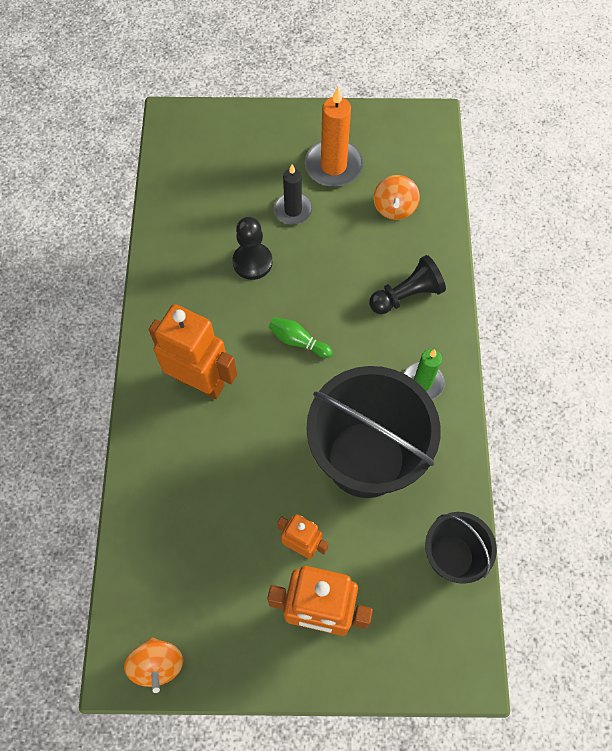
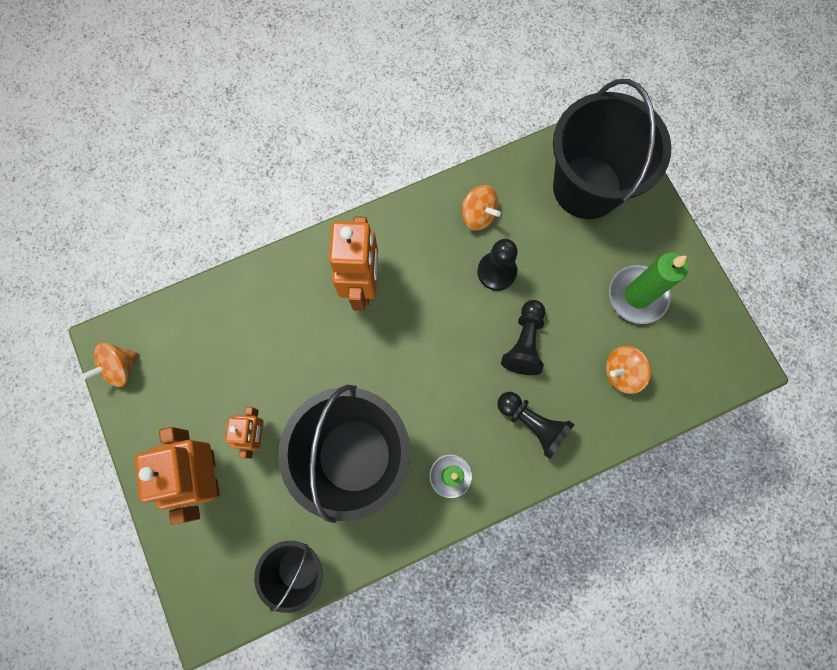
camera: 65 degrees right, 10 degrees up
(189, 253) = (478, 215): none -> orange spinning top
(215, 158) = (587, 187): none -> black bucket
(293, 210) = (569, 281): black candle -> none
(298, 341) = (438, 347): green bowling pin -> none
(330, 269) = (524, 342): none -> black pawn
(333, 166) = (637, 295): orange candle -> green candle

